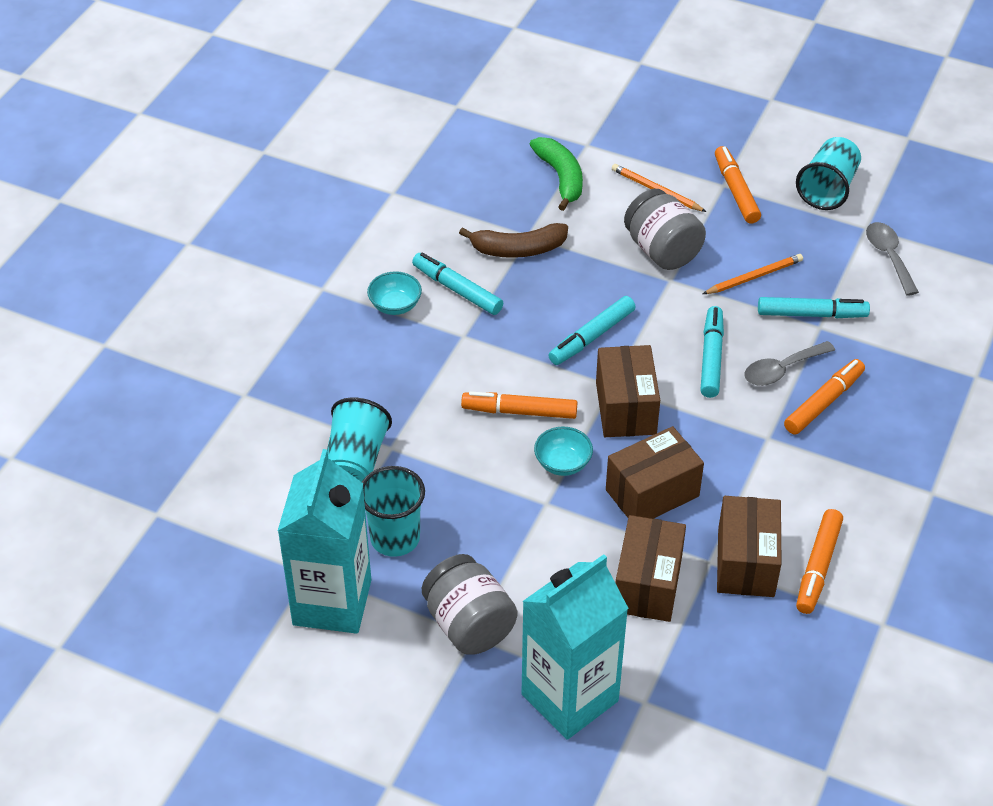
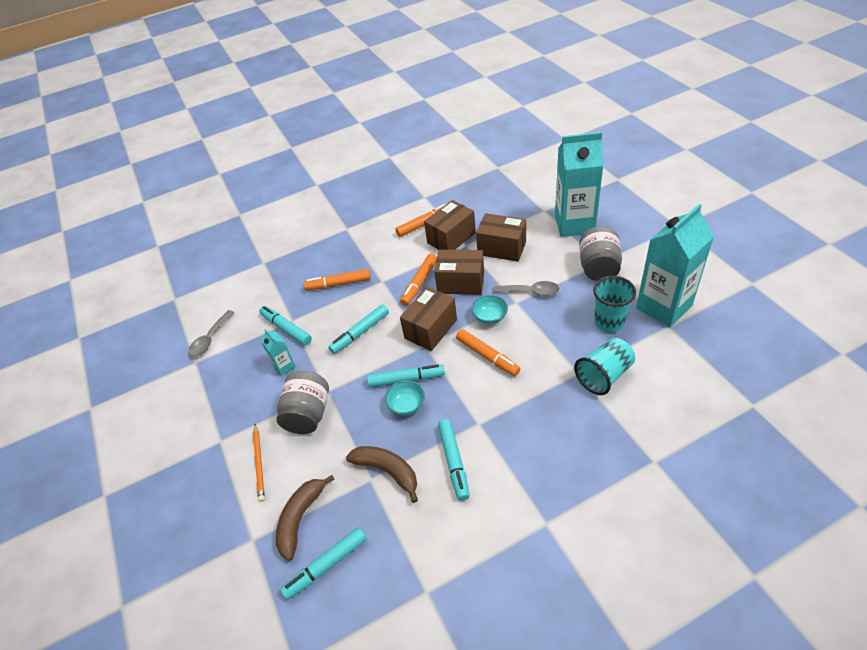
camera: 135 degrees left, 0 degrees up
(395, 305) = (504, 474): turquoise bowl -> turquoise bowl (407, 405)
(498, 164) = (327, 565): none -> turquoise marker
(561, 178) = (301, 518): green banana -> brown banana
(647, 584) = (501, 248): brown box -> brown box turned 60 degrees clockwise
(736, 191) = (220, 431): orange marker -> orange marker (420, 283)
(754, 277) = (284, 366): orange pencil -> turquoise carton
(781, 370) = (336, 308): grey spoon -> grey spoon (531, 291)
(828, 189) = (176, 399): turquoise cup -> none

